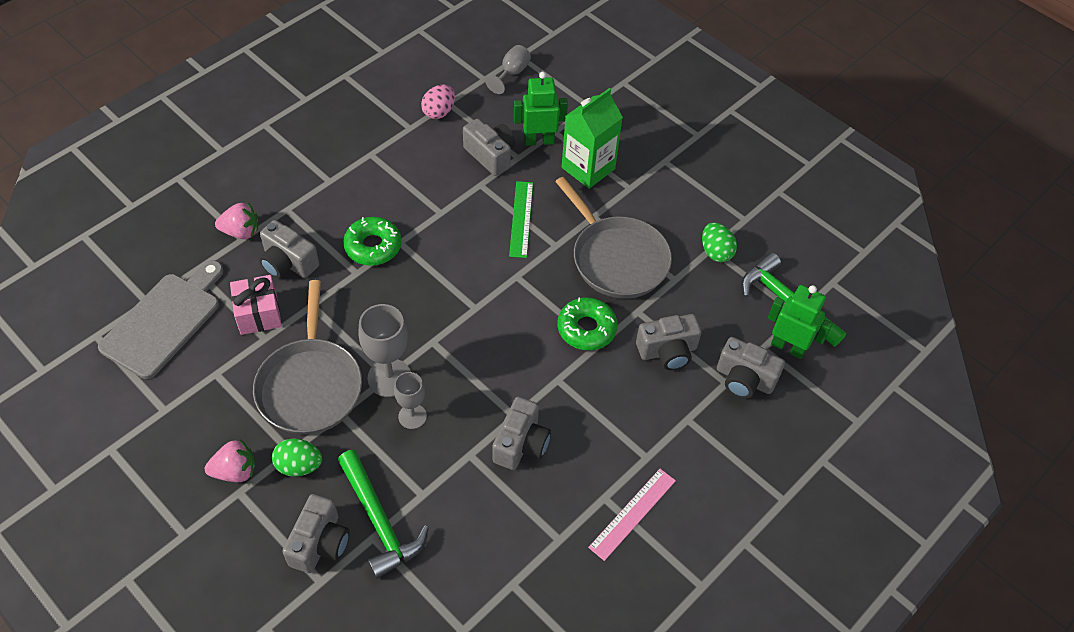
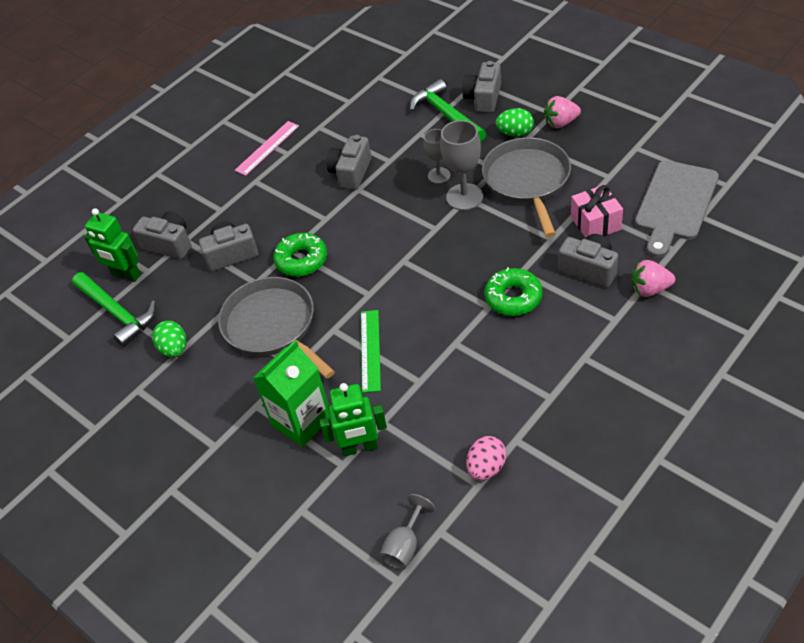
camera: 175 degrees left, 5 degrees down
(490, 155) = (413, 418): grey camera -> none

